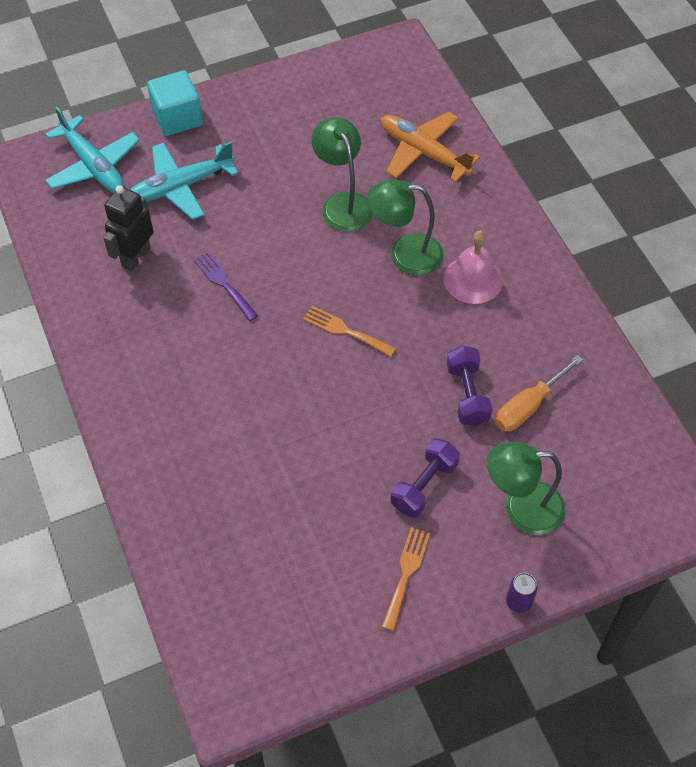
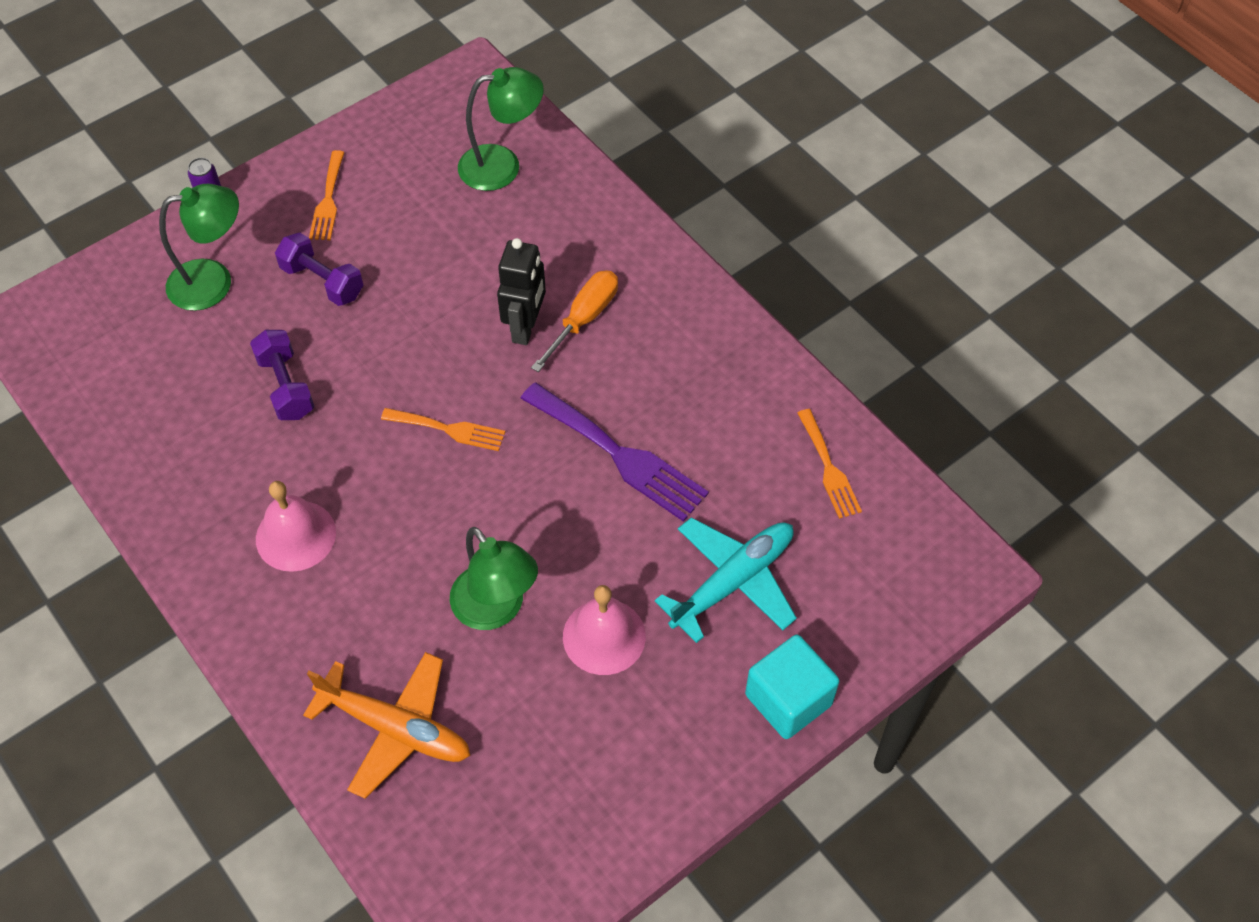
camera: 165 degrees right, 0 degrees up
(79, 241) = (829, 468): none -> orange fork
(93, 166) = (870, 586): turquoise plane -> none
(135, 257) = (746, 464): black robot -> black robot (526, 327)
(224, 283) = (620, 455): purple fork -> purple fork, size x1.72
(277, 174) = (604, 636): none -> pink bell
(404, 254) = (393, 551): green lamp -> green lamp (502, 165)
(424, 485) = (322, 281): purple dumbbell -> purple dumbbell turned 75 degrees counterclockwise
(529, 406) = (211, 389): orange screwdriver -> orange screwdriver (583, 319)

